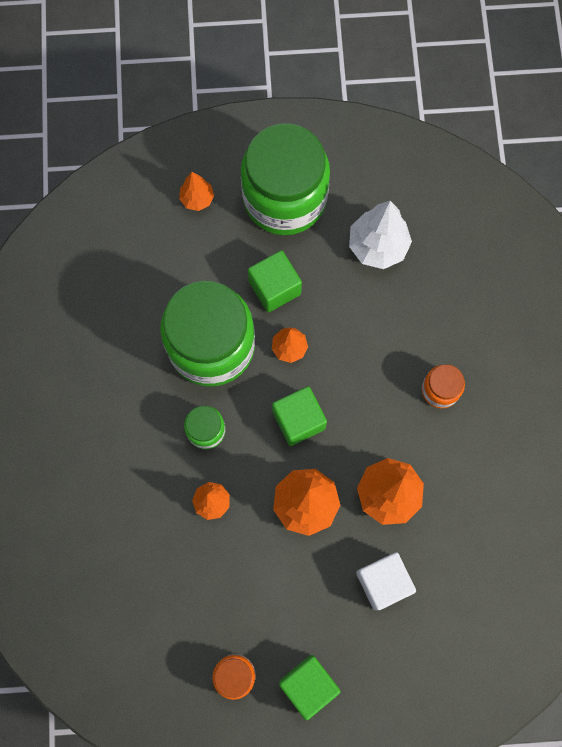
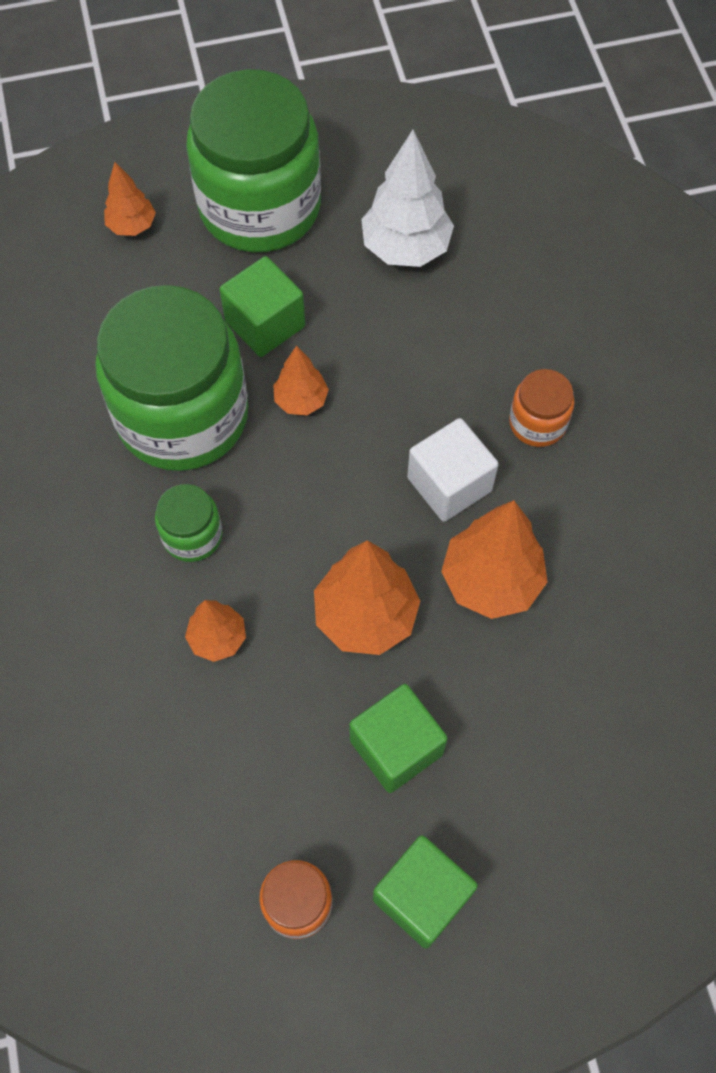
camera: 10 degrees left, 10 degrees down
(298, 420) = (333, 498): green cube -> green cube (396, 747)
(383, 582) = (510, 713): white cube -> white cube (449, 484)

